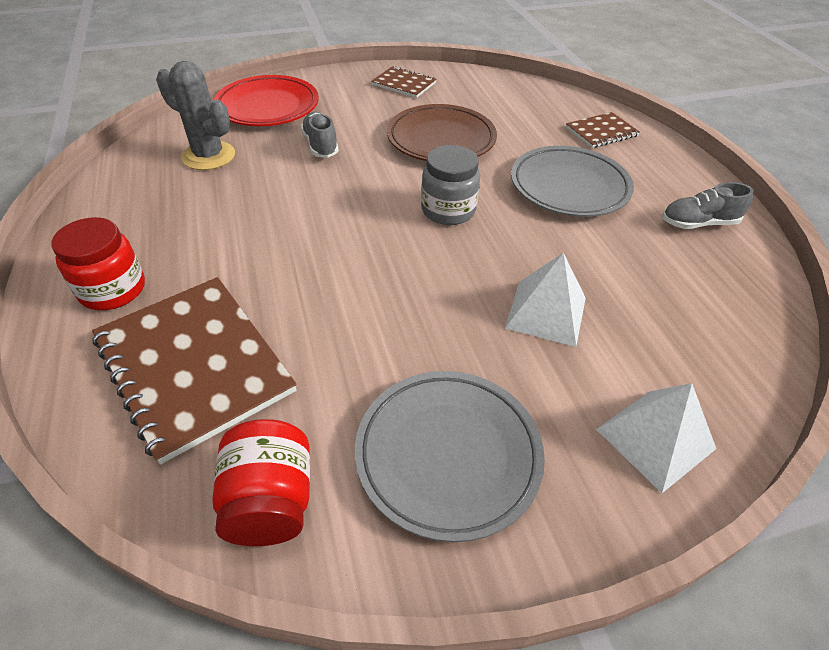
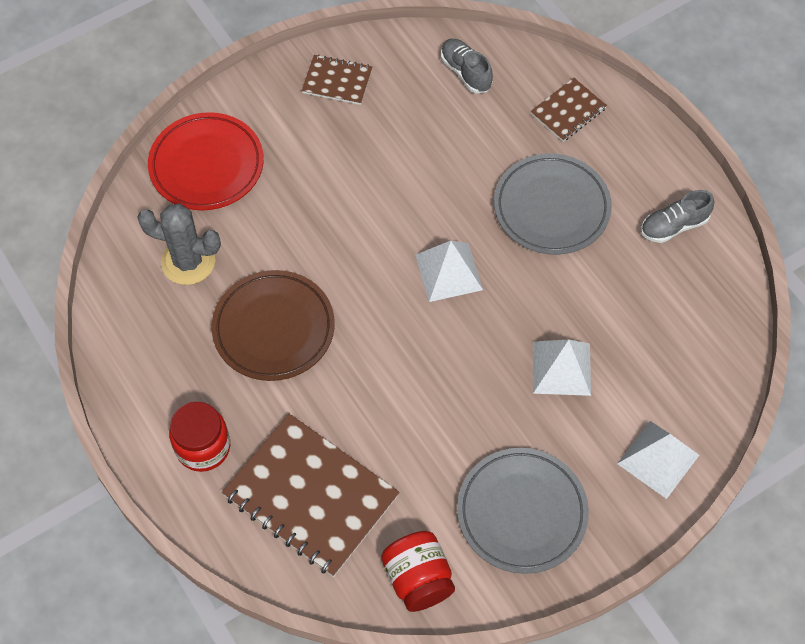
camera: 15 degrees left, 15 degrees up
(321, 145) = (292, 213): grey shoe -> grey shoe (465, 72)
(441, 139) = (409, 170): brown plate -> brown plate (274, 329)
(448, 210) = (448, 272): grey jar -> white pyramid

